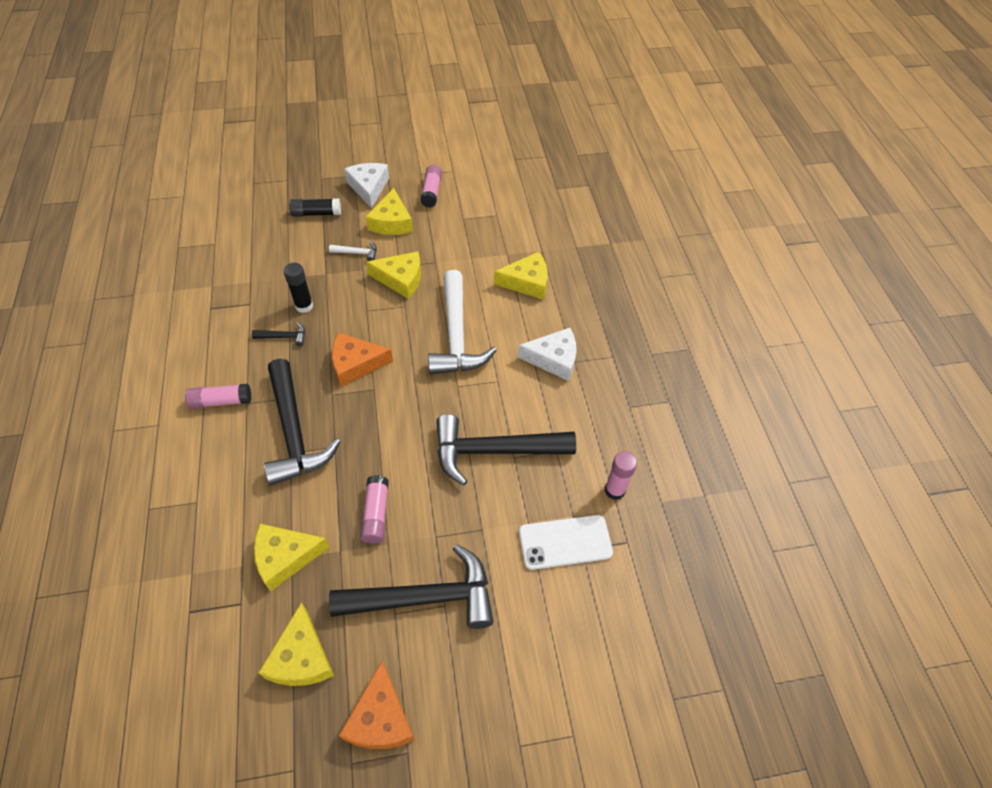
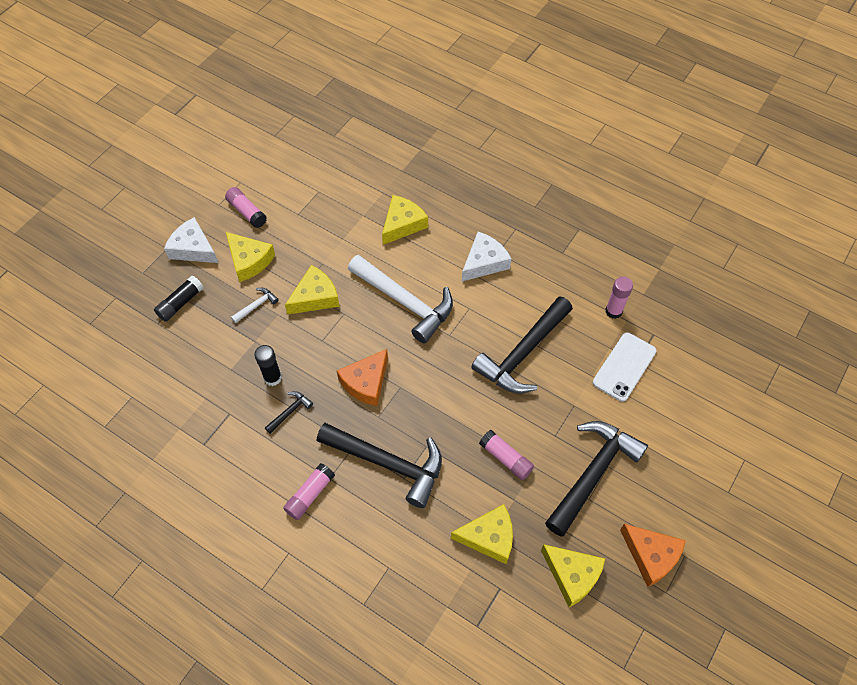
camera: 45 degrees left, 5 degrees up
(285, 557) = (489, 537): yellow cheese -> yellow cheese turned 120 degrees counterclockwise

